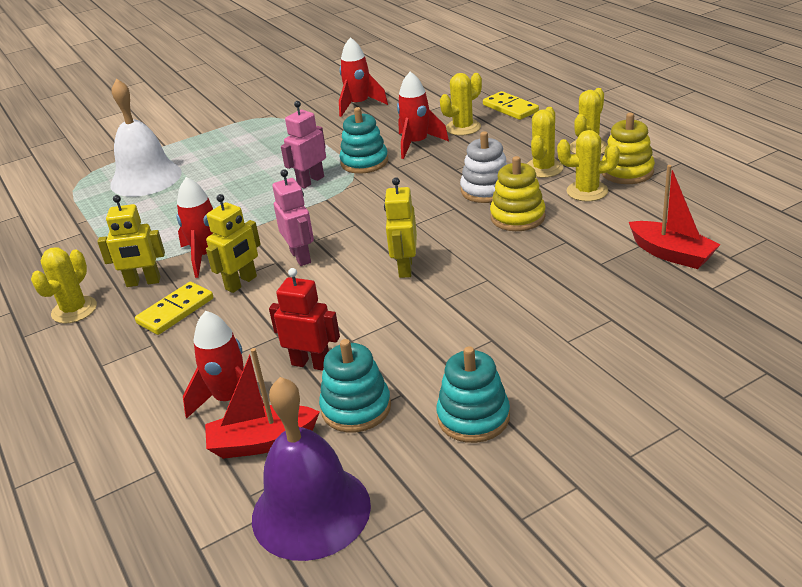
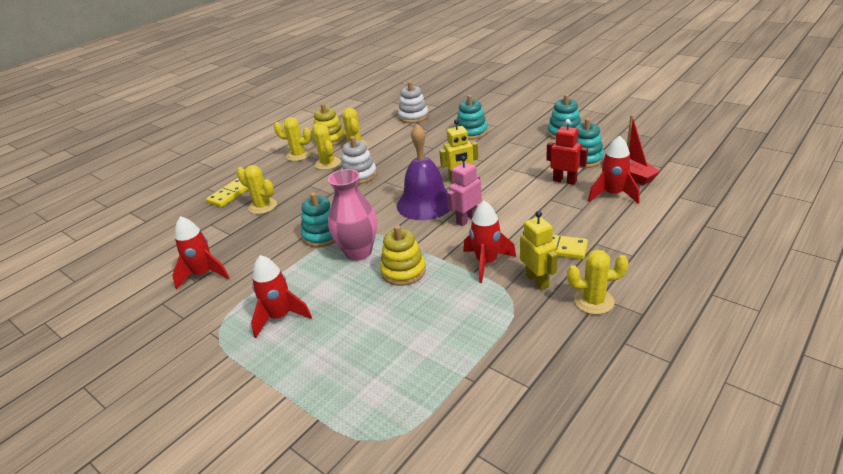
camera: 110 degrees left, 0 degrees up
(146, 178) = (369, 370): white bell -> none
(241, 283) = (510, 233): yellow robot -> none
(310, 181) = (358, 252): pink robot -> pink vase
(311, 363) = (564, 181): red robot -> red robot turned 120 degrees clockwise
(311, 511) = (652, 151): purple bell -> purple bell (425, 203)
(417, 144) = (290, 219): red rocket -> red rocket (280, 317)
(517, 217) = (390, 159): yellow stacking toy -> yellow stacking toy (403, 271)
(543, 168) = (327, 163): yellow cactus -> yellow cactus turned 60 degrees clockwise
(558, 306) = (471, 132): none -> turquoise stacking toy
(671, 254) = (413, 117): red boat -> white stacking toy

